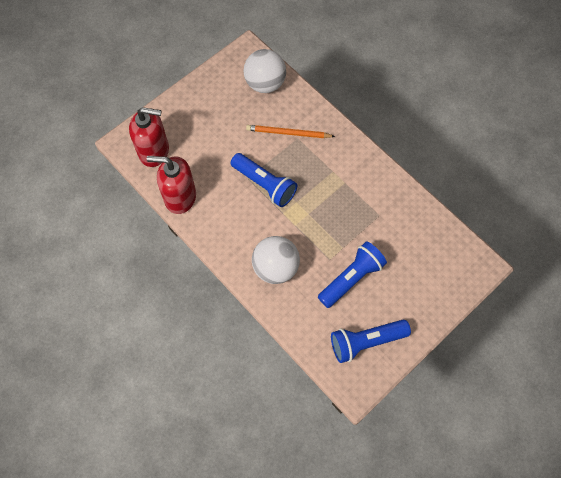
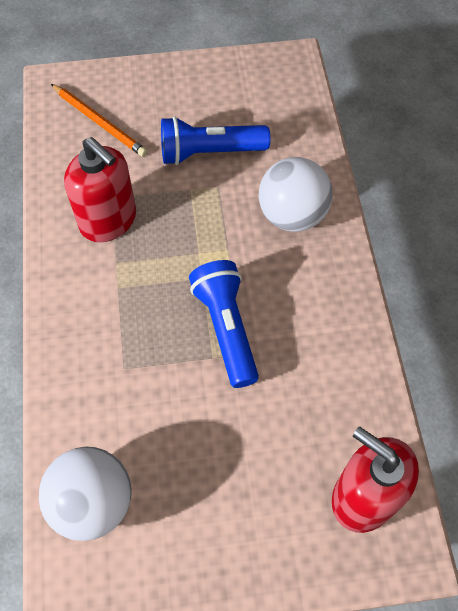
camera: 145 degrees left, 5 degrees down
(180, 197) = (364, 388): red soap dispenser -> red soap dispenser (108, 220)
(288, 133) = (129, 385): orange pencil -> orange pencil (99, 122)
(365, 342) = (248, 89): blue flashlight -> none

